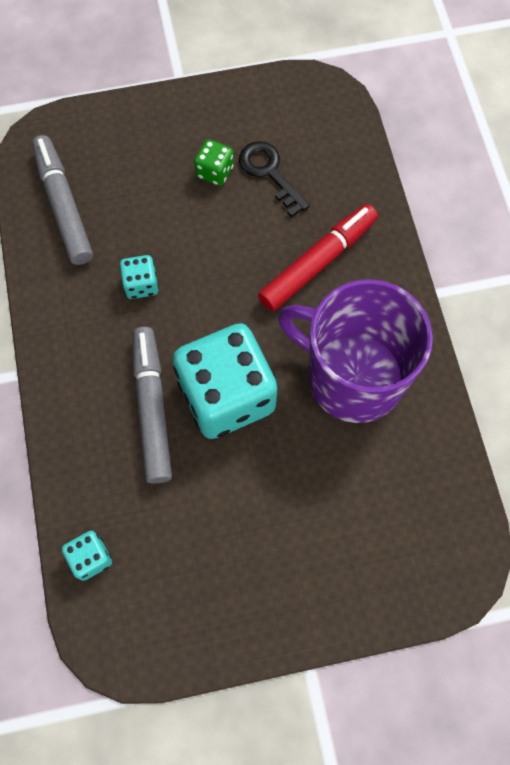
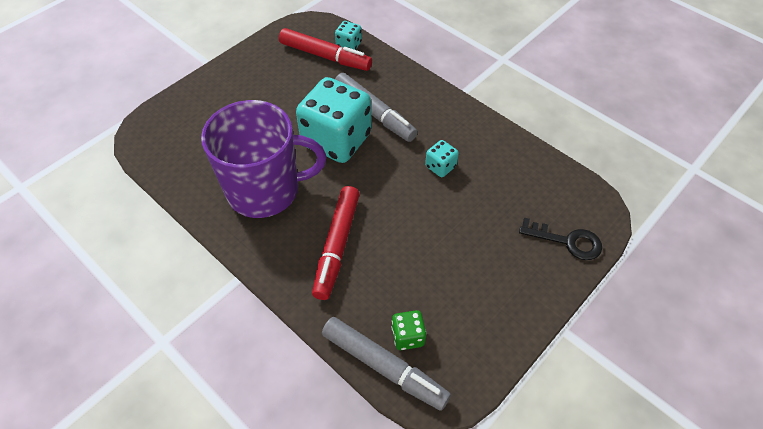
camera: 145 degrees right, 15 degrees down
(64, 205) = (535, 182): grey marker -> grey marker (384, 367)
(139, 557) = (325, 56): none -> red marker
(215, 172) = (462, 265): green dice -> green dice (408, 336)
(269, 173) = (422, 290): black key -> black key (567, 241)

